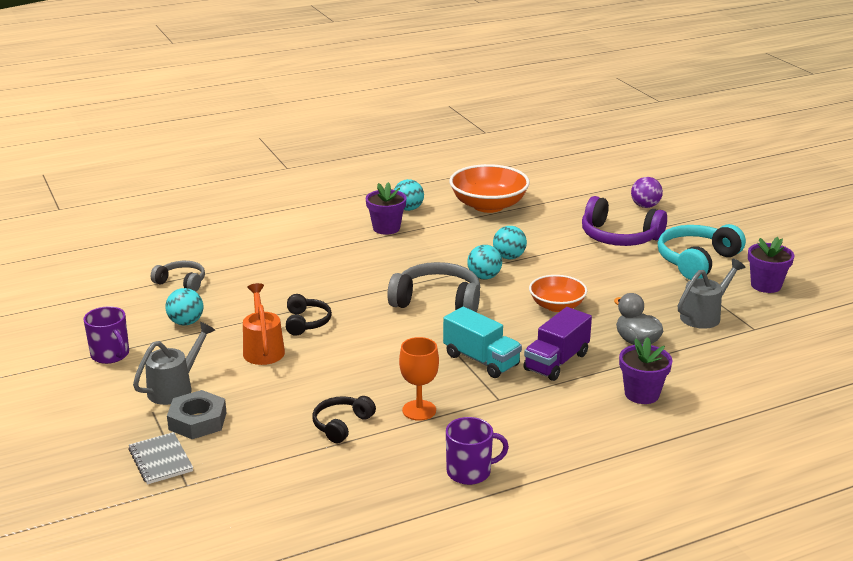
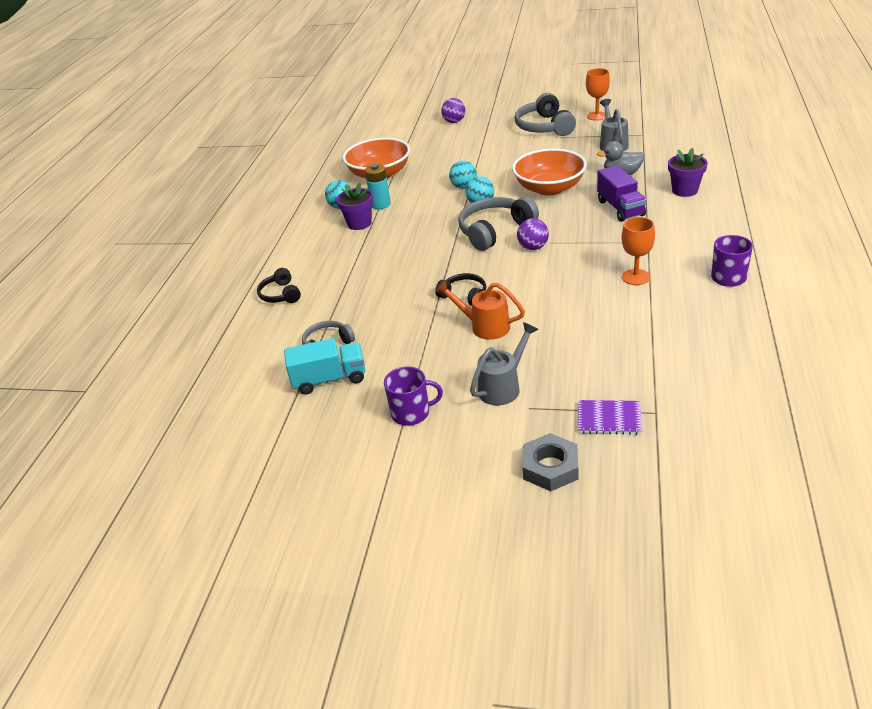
camera: 50 degrees left, 10 degrees up
(161, 460) = (609, 419): grey notebook -> purple notebook
(175, 388) = (503, 387): grey watering can -> grey watering can turned 60 degrees clockwise
(186, 322) = (400, 357): turquoise ball -> none
(197, 421) = (565, 385): grey nut -> grey nut (550, 467)
(342, 425) = (628, 315): black headphones -> black headphones (280, 294)
(425, 333) = (533, 247): none -> purple ball
(431, 226) = (380, 204): none -> turquoise battery
(481, 360) = (592, 235): turquoise truck -> turquoise truck (329, 379)
(557, 306) = (549, 188): orange bowl -> orange bowl, size x1.61
(619, 237) = (484, 142): purple headphones -> none
(696, 261) = (544, 127): turquoise headphones -> grey headphones
(766, 285) = (597, 116): purple flower pot -> orange goblet

